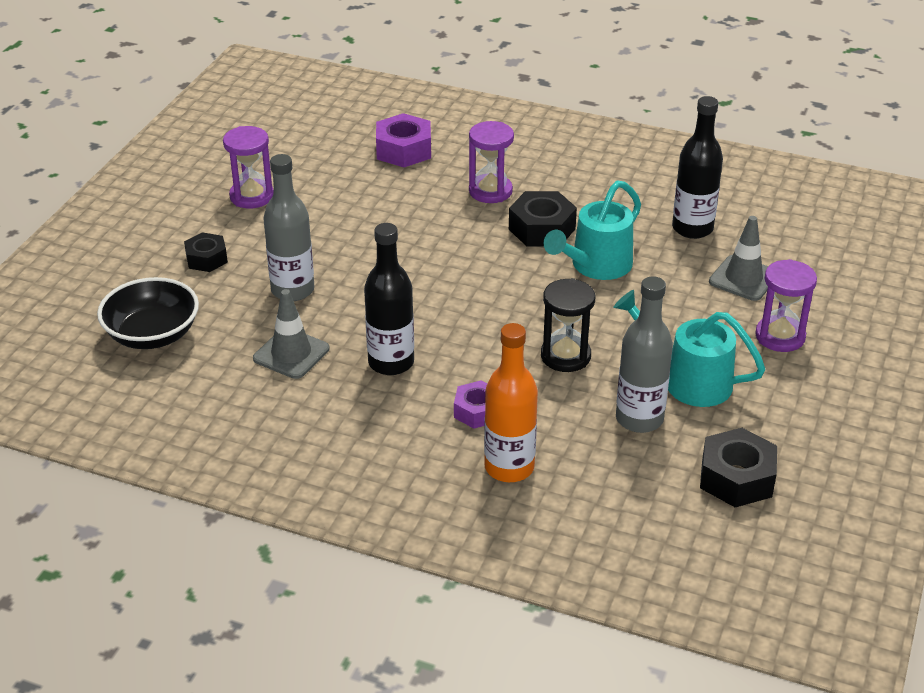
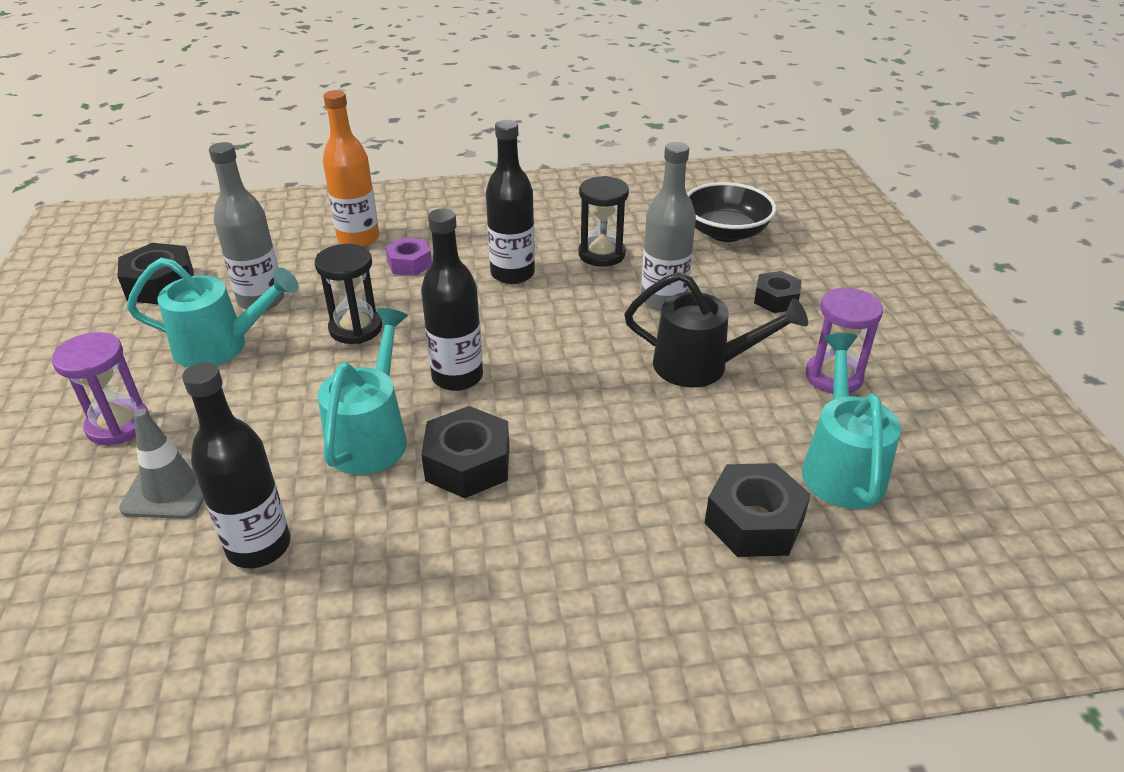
camera: 150 degrees right, 0 degrees up
(291, 354) = (601, 254): grey traffic cone -> black hourglass
(322, 155) = (841, 466): none -> turquoise watering can
(328, 232) = (702, 366): none -> black watering can
(403, 150) = (754, 521): purple nut -> black nut
(490, 191) = (576, 497): purple hourglass -> none
(509, 286) = (457, 377): none -> black bottle

